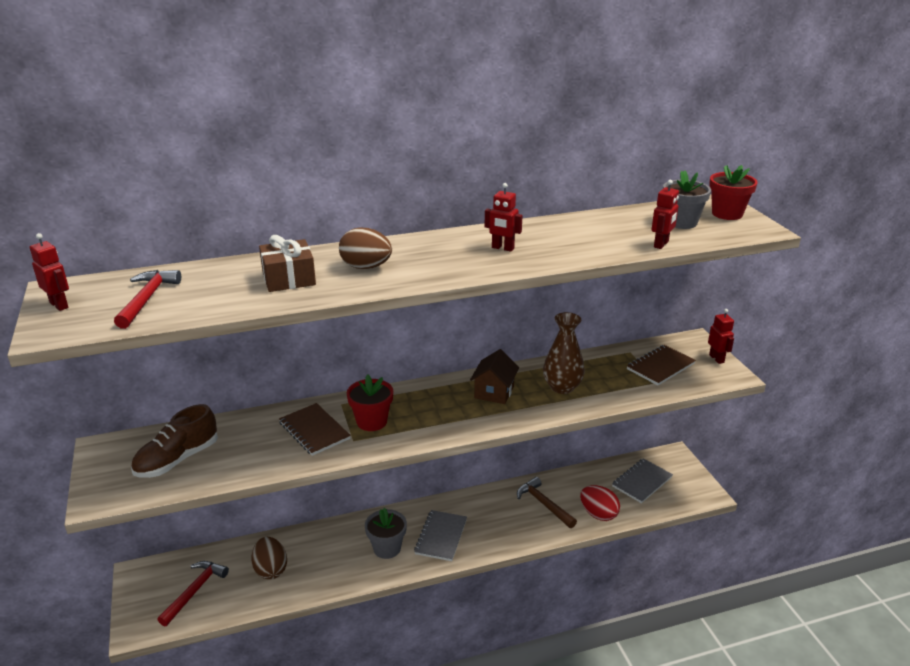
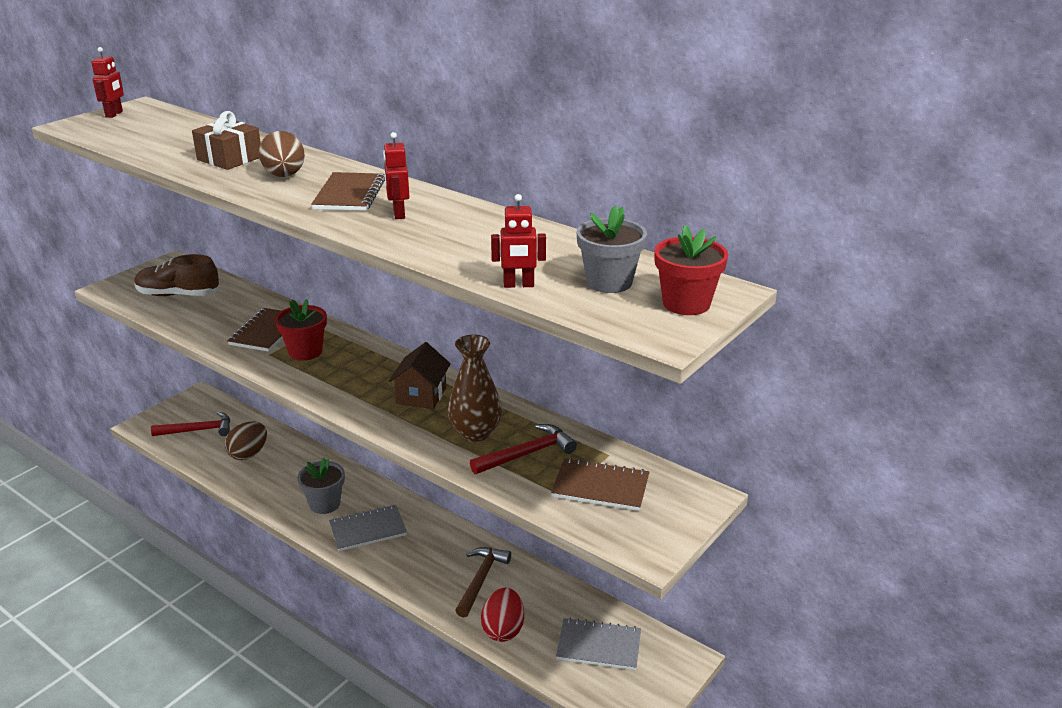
camera: 55 degrees right, 0 degrees up
(147, 299) = (147, 131): red hammer -> red hammer (527, 454)
(442, 254) = (349, 194): none -> brown notebook
(494, 392) = (421, 395): brown house -> brown house turned 60 degrees counterclockwise
(716, 358) = (676, 527): red robot -> none

